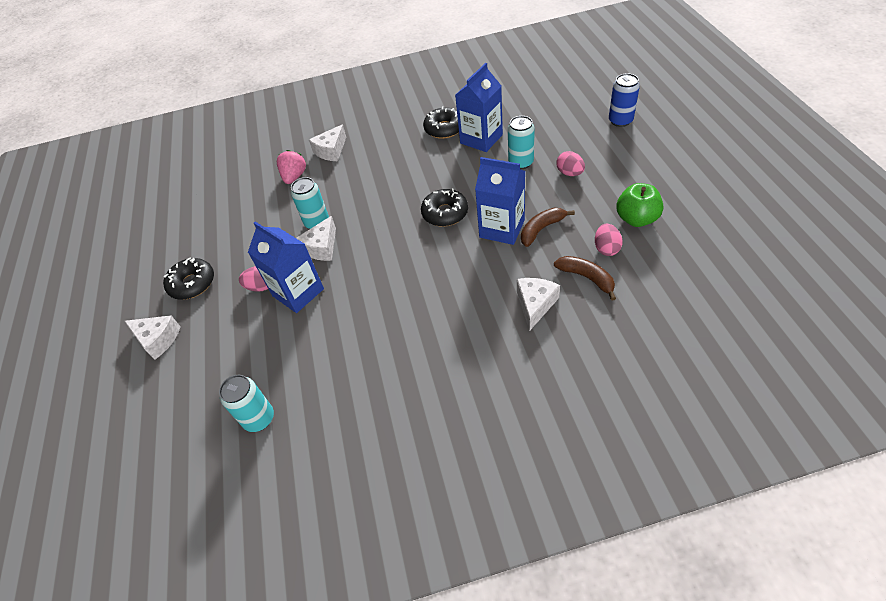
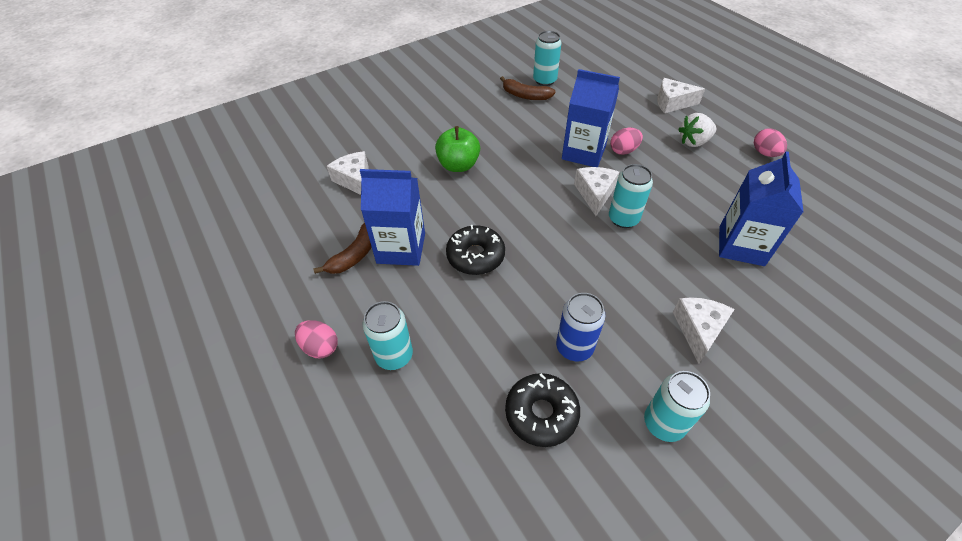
camera: 155 degrees right, 0 degrees up
(192, 283) = (693, 142): black donut -> white strawberry
(294, 177) = (710, 275): pink strawberry -> none
(385, 118) = (664, 423): none -> turquoise can
(481, 139) = (468, 397): blue carton -> blue carton (741, 246)
(535, 305) = (355, 180): white cheese -> white cheese turned 150 degrees clockwise
(587, 278) = (305, 211): brown banana -> brown banana (525, 95)
(606, 248) = (281, 245): pink egg -> pink egg (764, 153)
(620, 121) = (224, 491): blue can -> blue can (574, 347)
(636, 219) = (240, 287): green apple -> green apple (458, 165)

